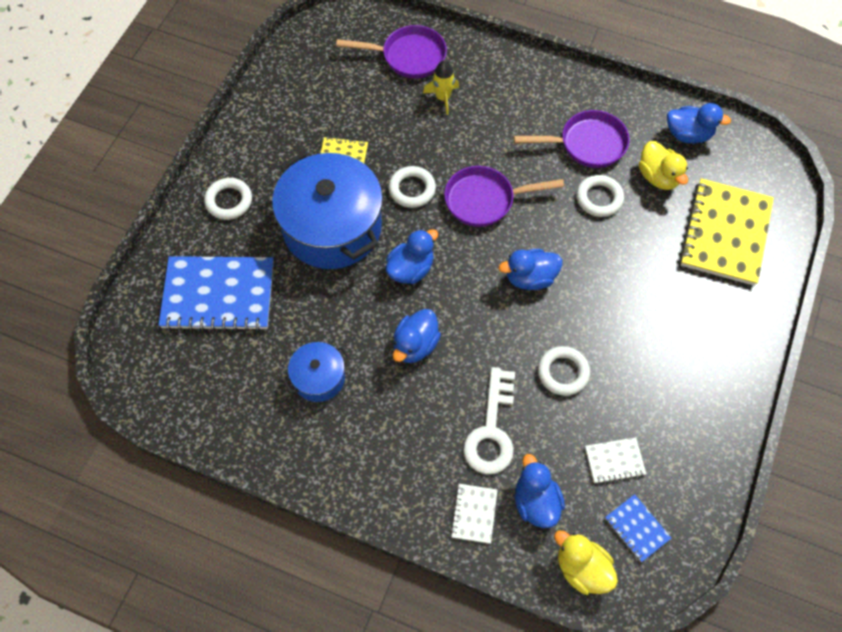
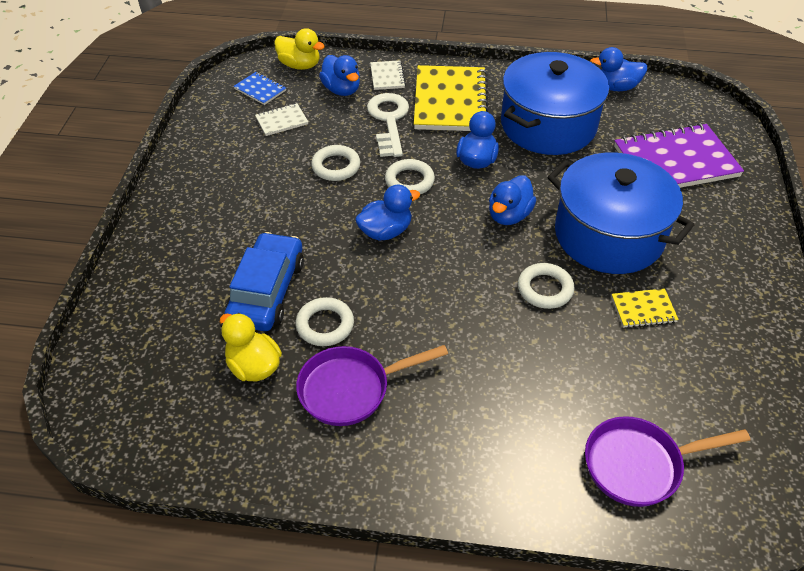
camera: 165 degrees right, 15 degrees down
(218, 295) = (675, 161): blue notebook -> purple notebook
(229, 201) = (730, 237): white ring -> white ring (409, 181)
(319, 378) = (548, 125): blue pot -> blue pot, size x2.05
(443, 98) = (561, 411): yellow rocket -> none
(485, 200) = (458, 295): purple pan -> none
(644, 240) = (267, 291): none -> blue car
(688, 135) = (214, 434): blue duck -> blue duck (615, 87)
(725, 233) = (171, 317): yellow notebook -> yellow notebook (450, 101)

